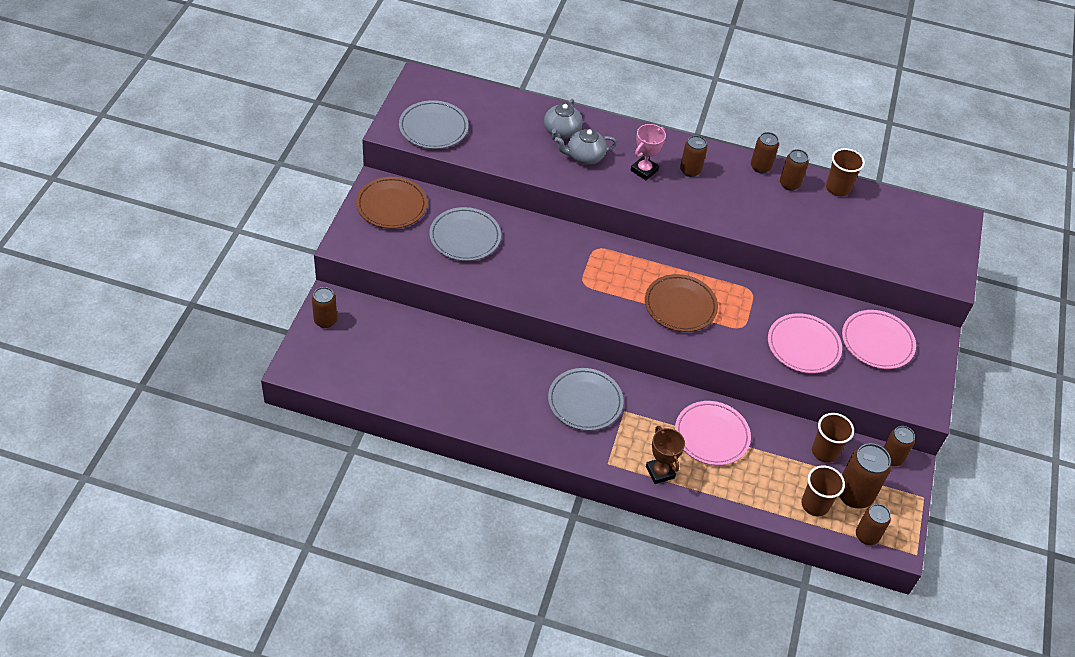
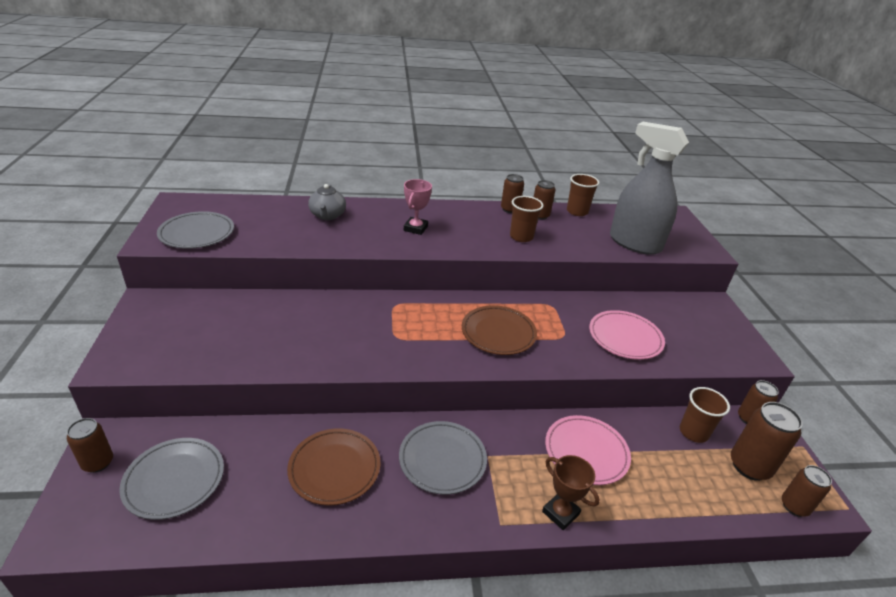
camera: 20 degrees left, 15 degrees down
(391, 205) = (164, 315): brown plate -> brown plate (334, 468)
(465, 237) = (256, 325): grey plate -> grey plate (174, 480)
(584, 157) = (357, 228): grey teapot -> none
(690, 170) = (455, 221): brown can -> none
(815, 504) = (726, 491): brown cup -> brown cup (521, 237)
(872, 248) = (634, 243): none -> grey spray bottle
(877, 342) = (678, 318): pink plate -> none

